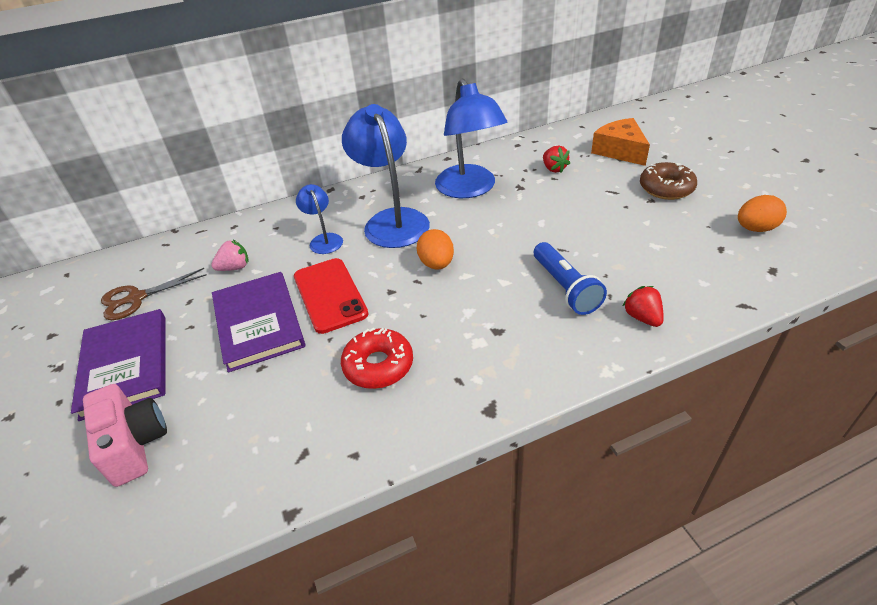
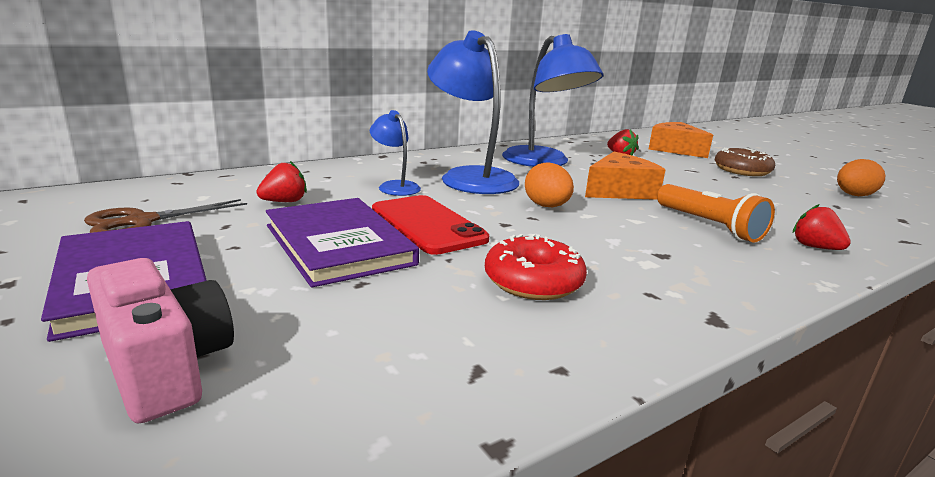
camera: 15 degrees left, 20 degrees down
(235, 267) = (284, 202): pink strawberry -> red strawberry
(515, 235) = (619, 191): none -> orange cheese
(565, 288) = (709, 226): blue flashlight -> orange flashlight

